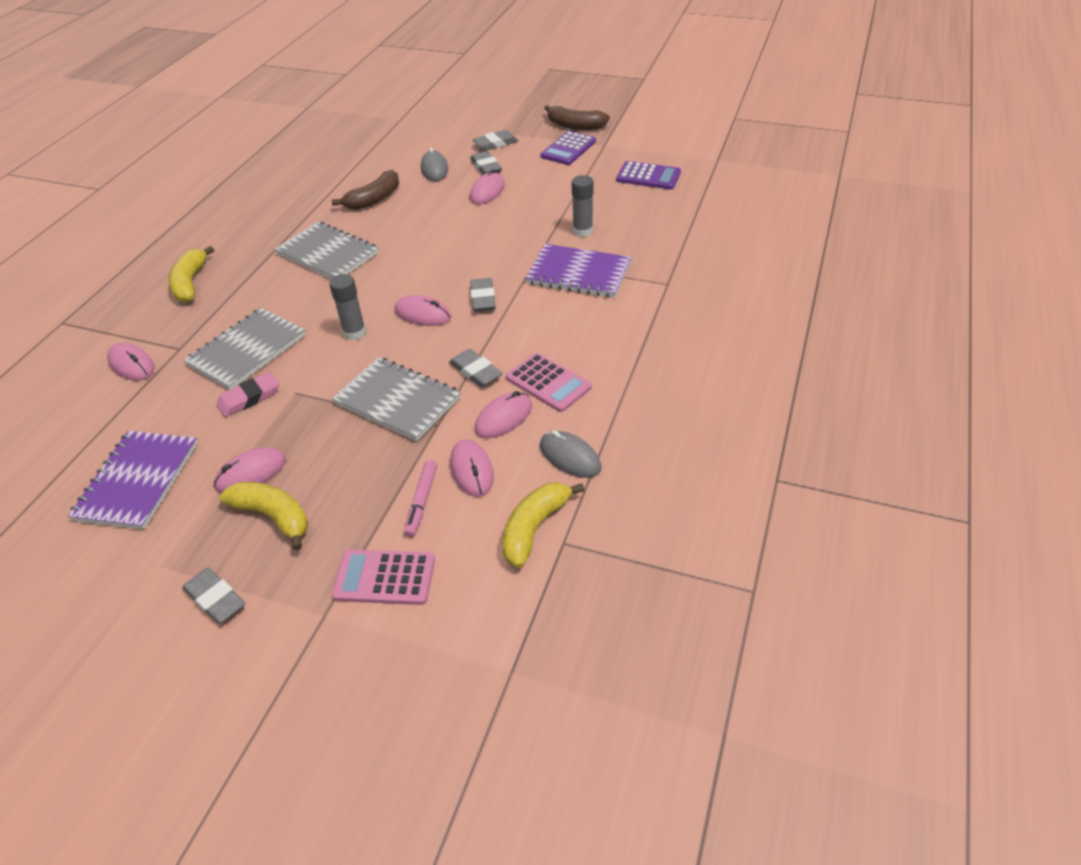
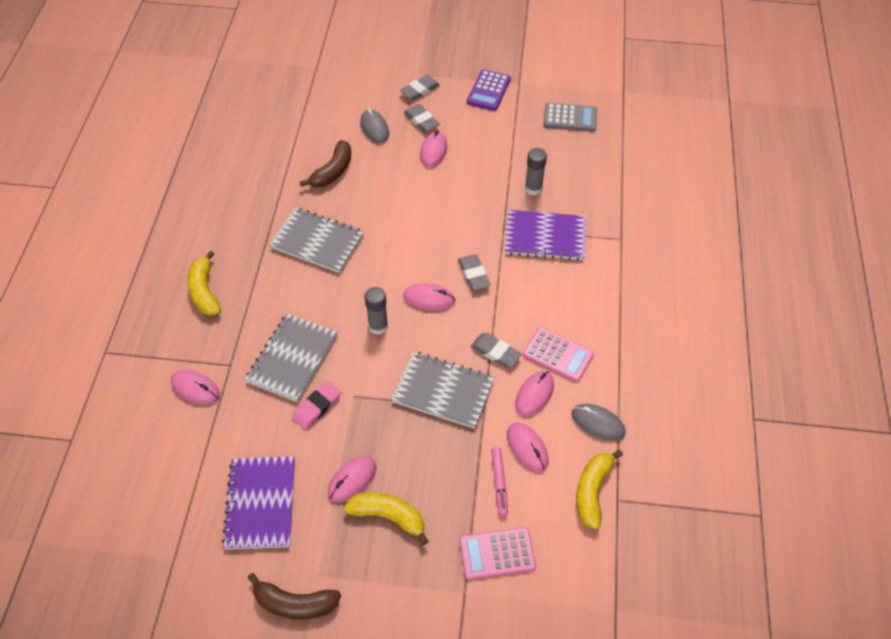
camera: 15 degrees left, 10 degrees up
(215, 599) = (375, 595): grey eraser -> none
(575, 126) = (485, 60): brown banana -> brown banana (295, 603)
(648, 176) = (570, 118): purple calculator -> grey calculator

